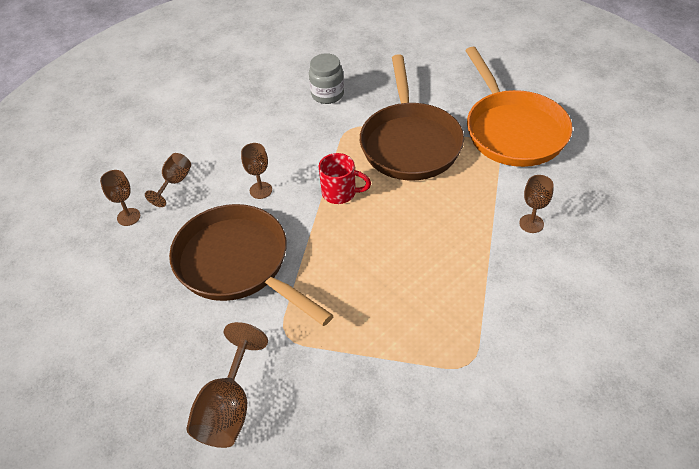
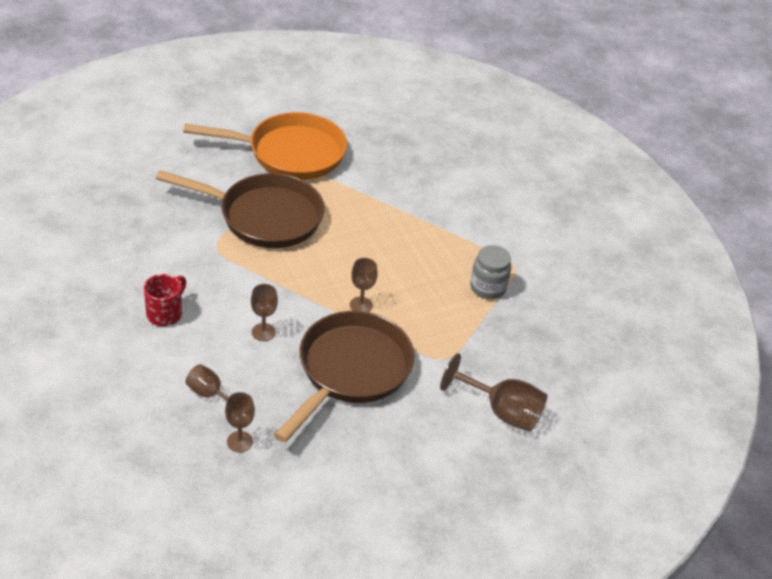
camera: 80 degrees left, 5 degrees down
(238, 264) = (350, 371): brown pan -> brown pan turned 150 degrees clockwise
(327, 94) = (153, 248): grey jar -> grey jar (487, 288)
(340, 193) = (301, 279): red mug -> red mug (165, 313)
(531, 223) = (400, 185): brown goblet -> brown goblet (361, 305)

